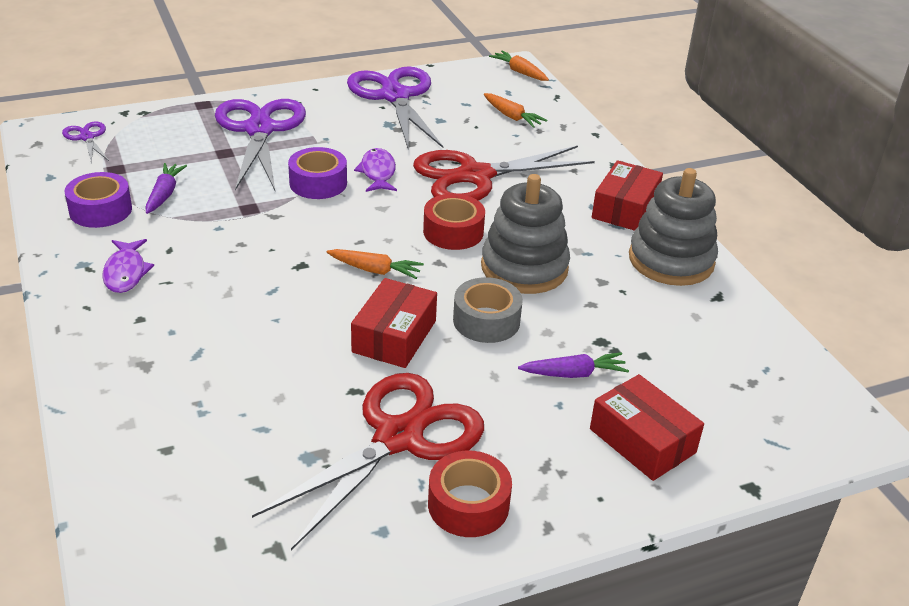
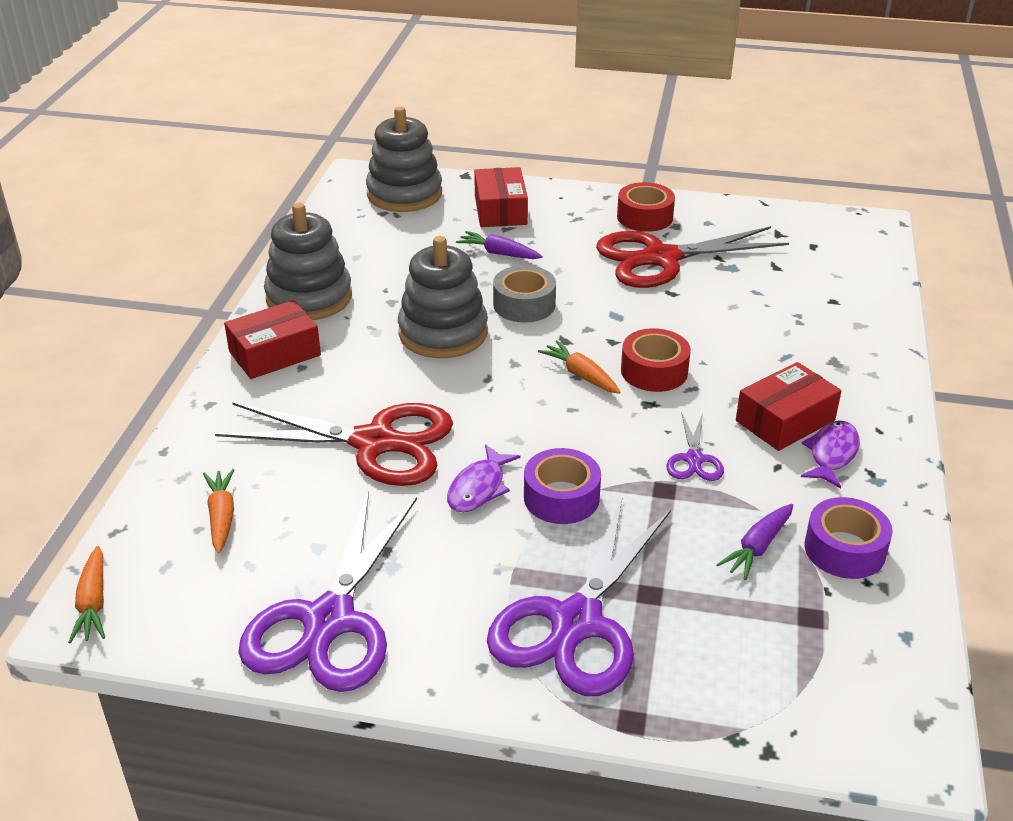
camera: 145 degrees left, 0 degrees up
(87, 137) = (842, 706): purple scissors -> purple scissors (694, 459)
(394, 336) = (611, 317): red box -> red box (785, 420)
(453, 232) = (470, 387): red tape -> red tape (654, 371)
(770, 421) = (404, 194): none -> grey stacking toy

